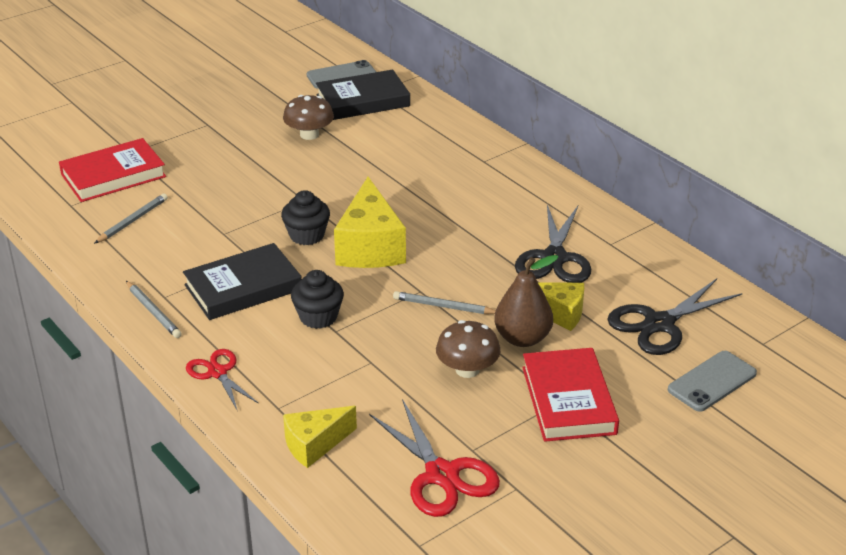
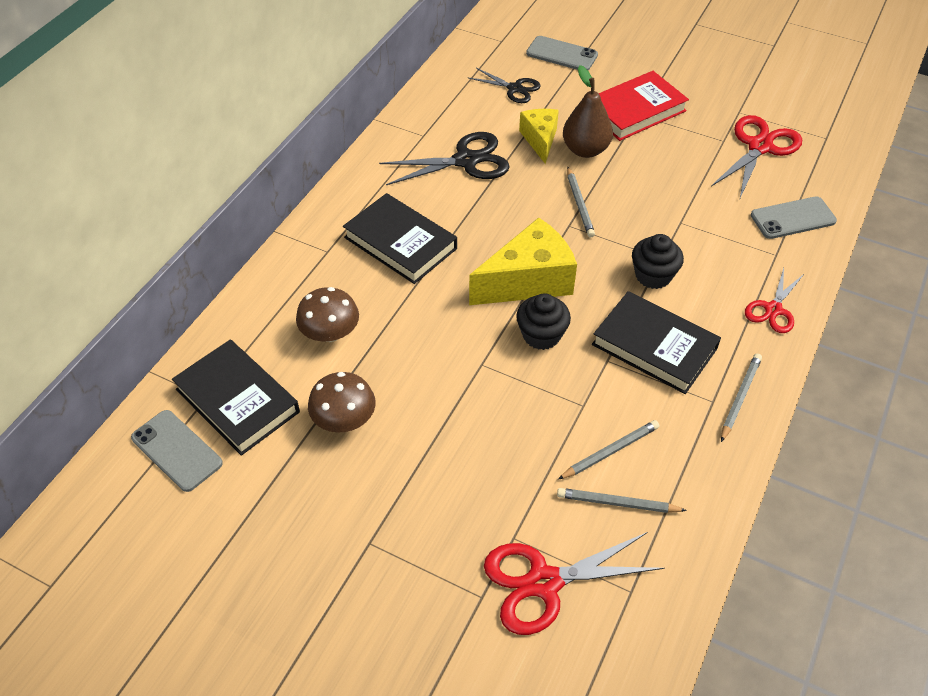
camera: 115 degrees left, 15 degrees up
(113, 175) = (544, 582): red book -> red scissors
(174, 232) = (610, 451): none -> grey pencil
(315, 445) = (793, 218): yellow cheese -> grey phone
(467, 196) = (400, 243): none -> black book
(467, 370) = (645, 167): brown mushroom -> brown mushroom (330, 333)
(659, 324) = (514, 88): black scissors -> black scissors, size x0.62

